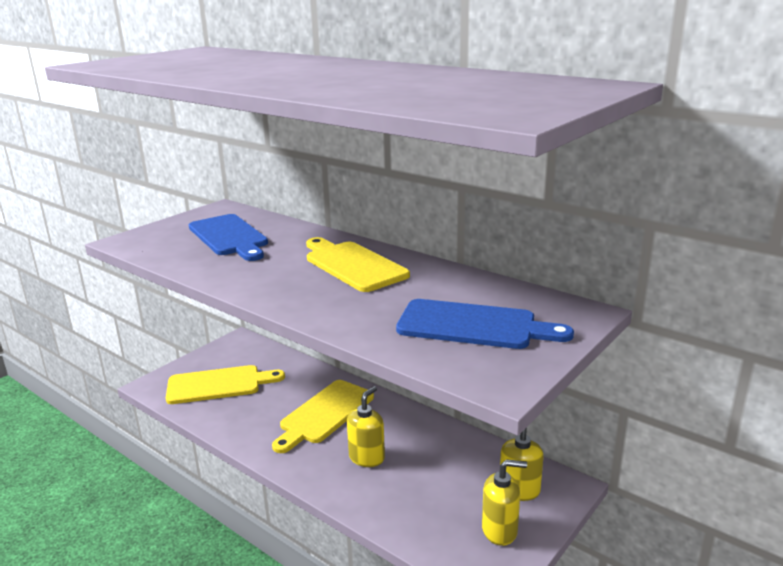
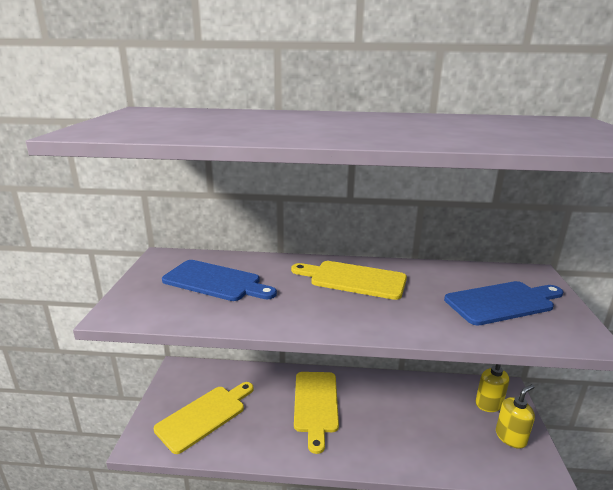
camera: 35 degrees left, 0 degrees up
(367, 457) = (382, 425): yellow soap dispenser -> none

